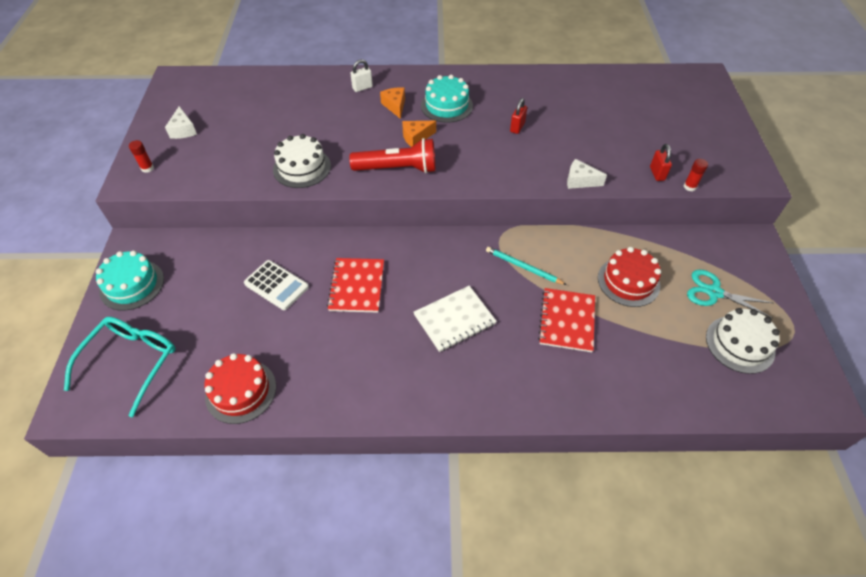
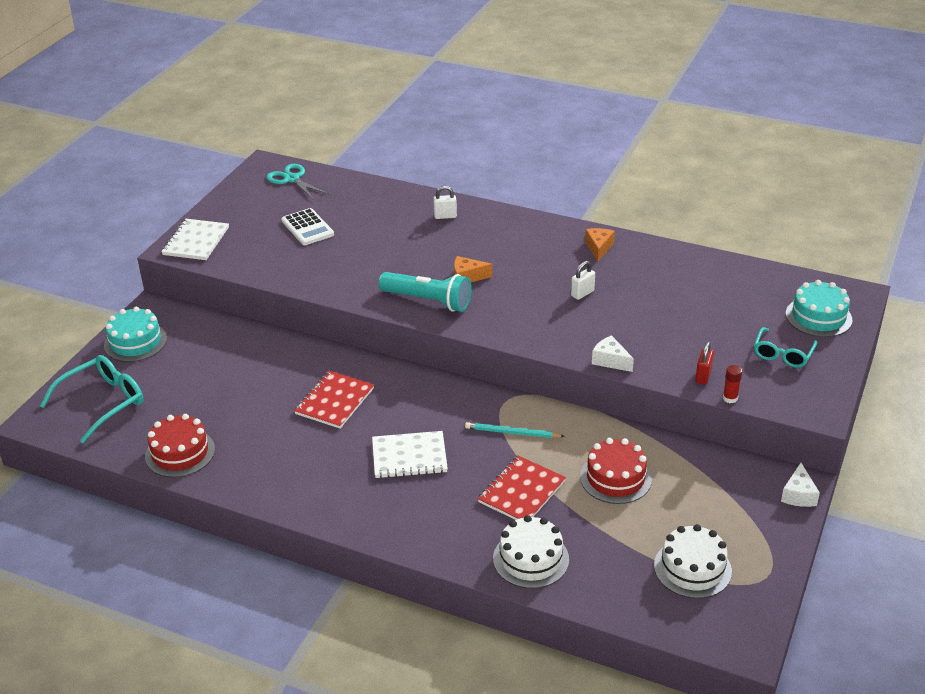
camera: 25 degrees right, 15 degrees down
(147, 168) = (196, 241): red glue stick -> white notebook
(183, 130) = (246, 215): white cheese -> white cheese (798, 495)
(276, 285) = (261, 379): white calculator -> white calculator (307, 228)
(302, 167) = (336, 276): white cake -> white cake (531, 559)
(395, 106) = (467, 242): orange cheese -> orange cheese (598, 248)
(398, 169) = (428, 301): red flashlight -> turquoise flashlight
(446, 105) = (522, 254): turquoise cake -> turquoise cake (818, 317)
(517, 127) = (582, 293): red padlock -> white padlock
(523, 267) = (512, 433): turquoise pencil -> turquoise pencil turned 45 degrees counterclockwise
(697, 137) = (782, 354): none -> turquoise glasses
(714, 292) = (704, 516): turquoise scissors -> turquoise scissors (292, 179)

